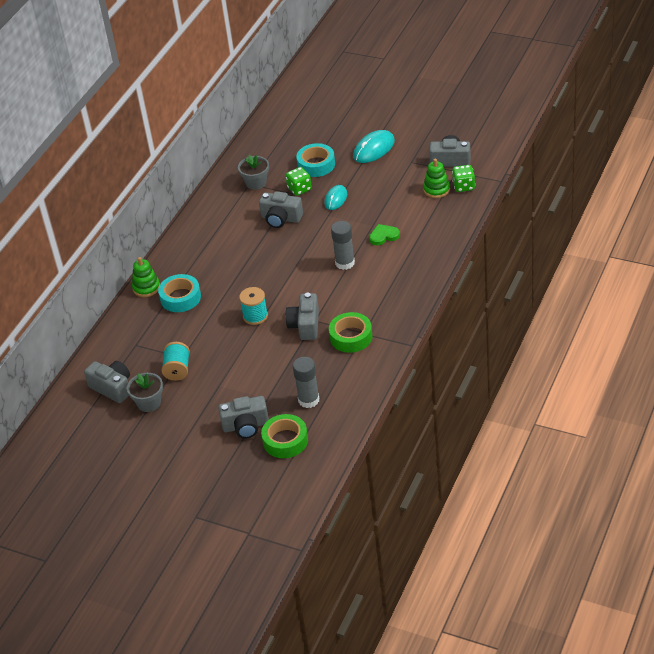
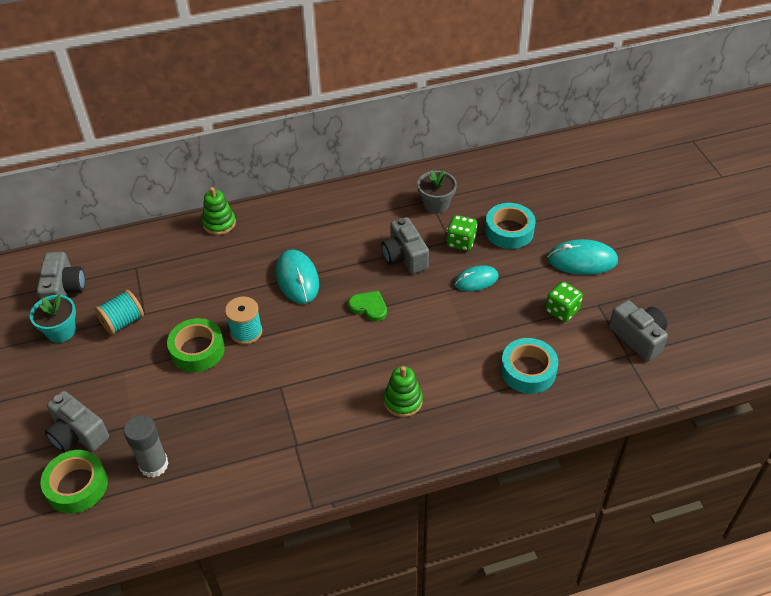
camera: 45 degrees right, 5 degrees up
(149, 403) = (61, 331): grey flower pot -> turquoise flower pot
(180, 298) = (226, 257): turquoise tape -> turquoise tape (528, 370)
(240, 273) = (297, 278): none -> turquoise mouse
(305, 325) = (266, 383): grey camera -> none
(345, 263) = (388, 353): grey glue stick -> none
(351, 337) = (280, 437): green tape -> green tape (197, 350)
(383, 236) = (461, 359): green heart -> green heart (369, 307)
(436, 189) = (579, 357): green stacking toy -> green stacking toy (403, 401)
(463, 186) = (611, 379): green dice -> green dice (562, 311)

